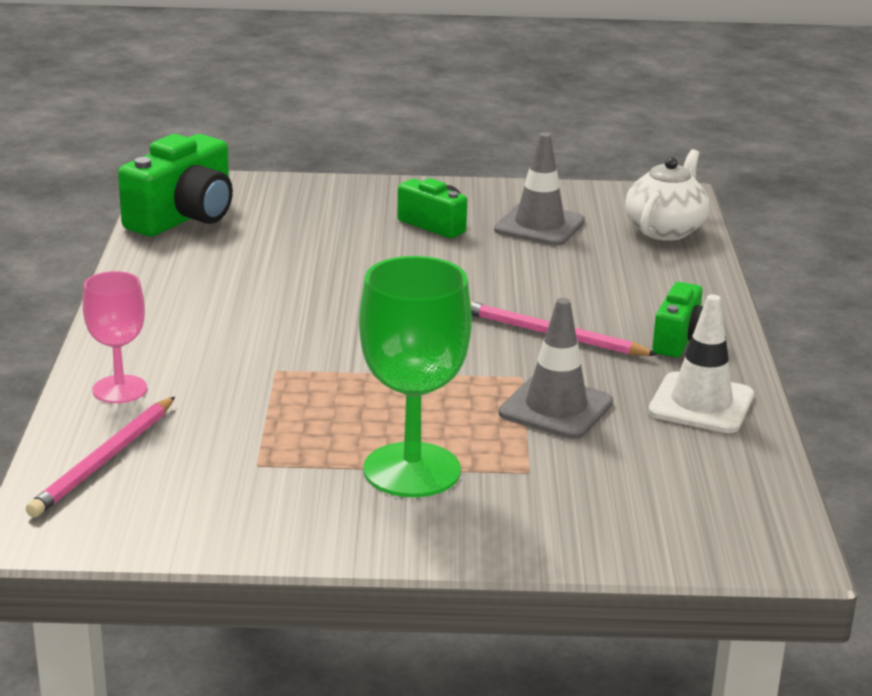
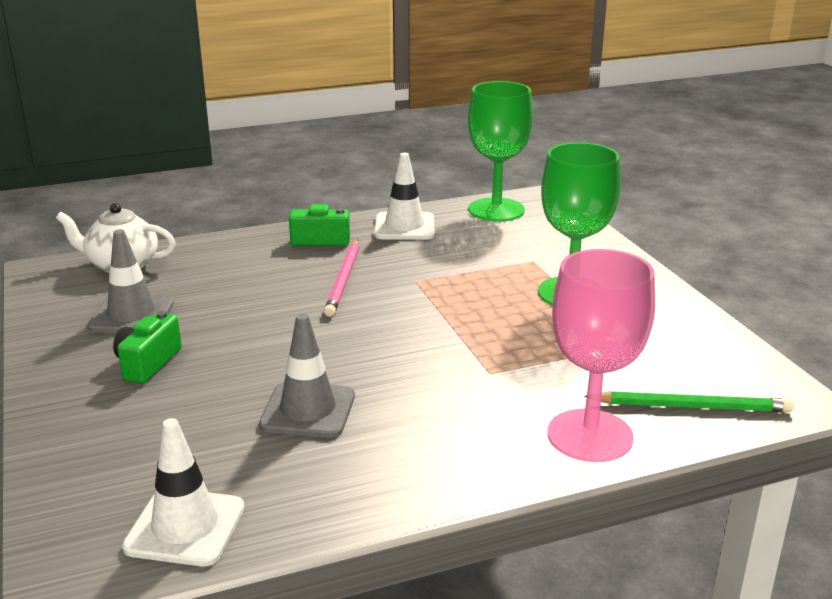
camera: 110 degrees left, 0 degrees up
(105, 460) = (691, 406): pink pencil -> green pencil
(120, 389) = (590, 436): pink goblet -> pink goblet, size x1.68
(184, 217) = (185, 527): green camera -> white traffic cone
(556, 408) = (449, 264): grey traffic cone -> grey traffic cone (308, 410)
(737, 492) = (496, 210): none -> green goblet

